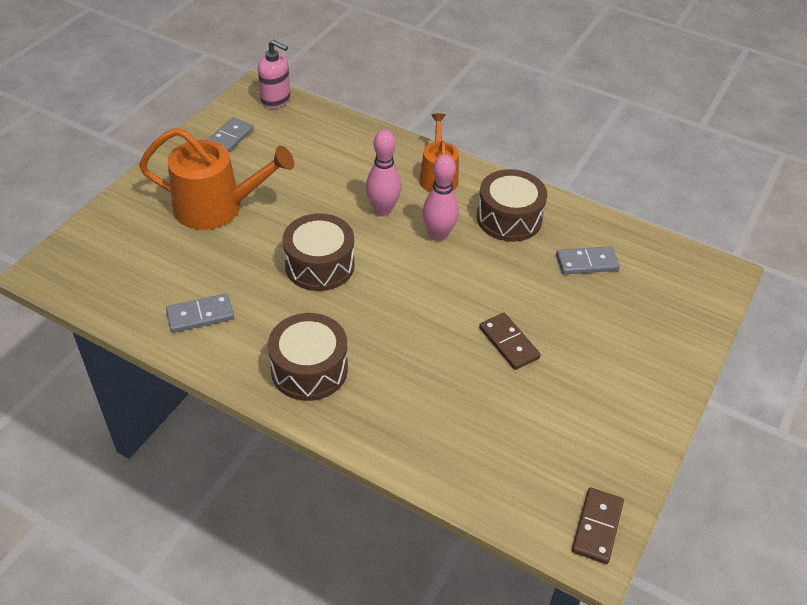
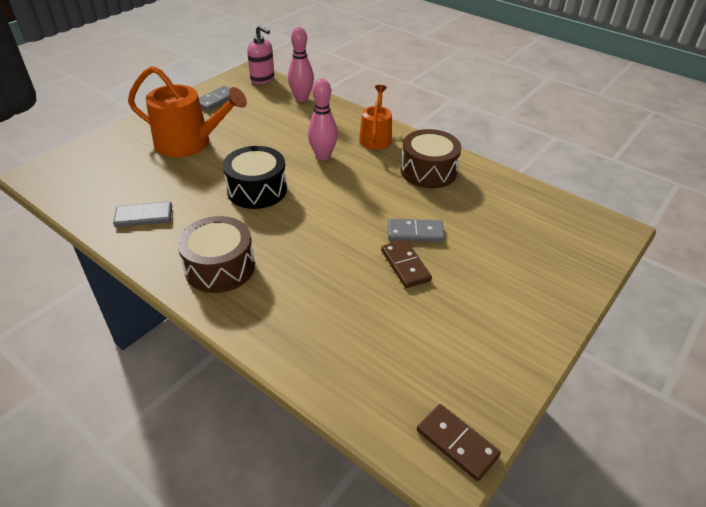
camera: 10 degrees right, 5 degrees down
(319, 265) = (257, 190): brown drum -> black drum
(438, 234) = (364, 177): pink bowling pin -> pink bowling pin (301, 98)
(587, 262) = (490, 210): grey domino -> grey domino (415, 232)
(597, 527) = (456, 443): brown domino -> brown domino turned 75 degrees counterclockwise

